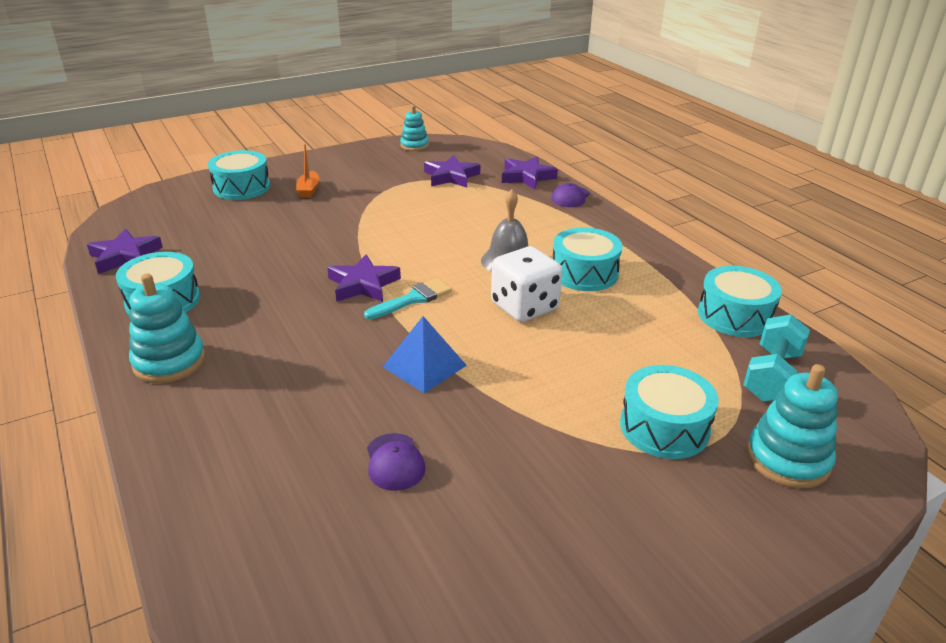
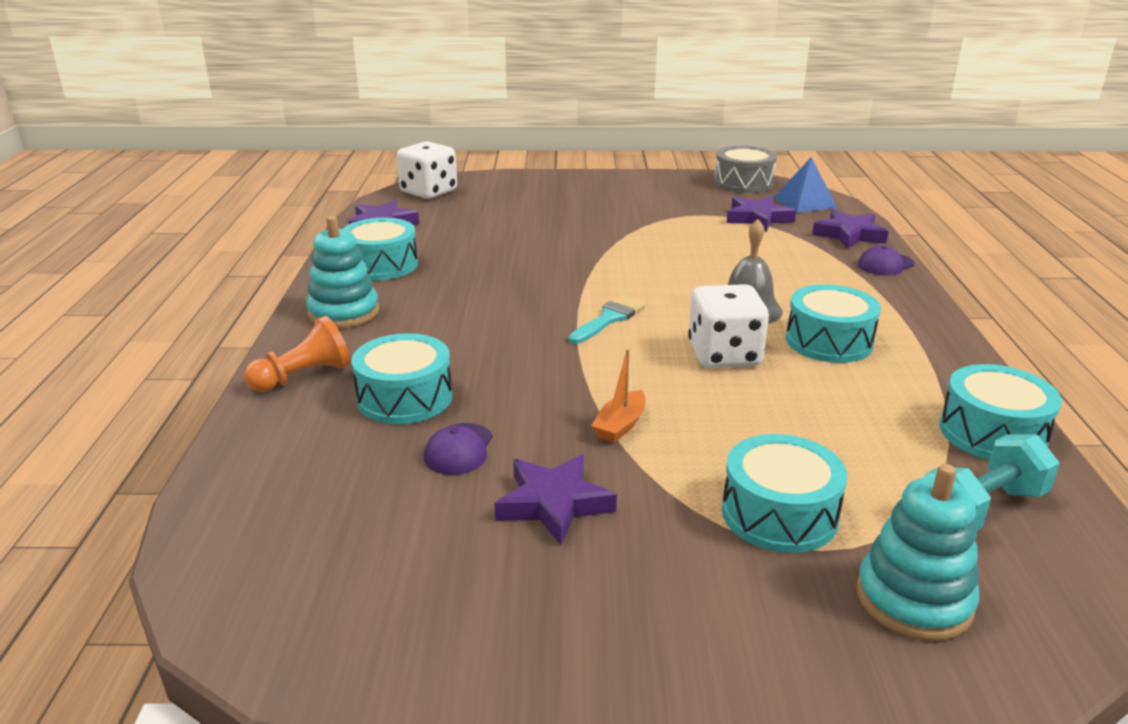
camera: 30 degrees right, 5 degrees down
(142, 211) = (429, 192): none -> white dice
(188, 441) = (303, 376): none -> orange pawn
(241, 187) = (532, 189): turquoise drum -> turquoise drum (405, 398)
(308, 190) = (594, 203): orange boat -> orange boat (620, 425)
(363, 284) = (571, 294): purple star -> purple star (553, 503)
(413, 299) = (609, 318): turquoise brush -> turquoise brush turned 45 degrees counterclockwise
(414, 145) = (743, 183): turquoise stacking toy -> grey drum
(424, 366) = (565, 378): blue pyramid -> blue pyramid (804, 202)

